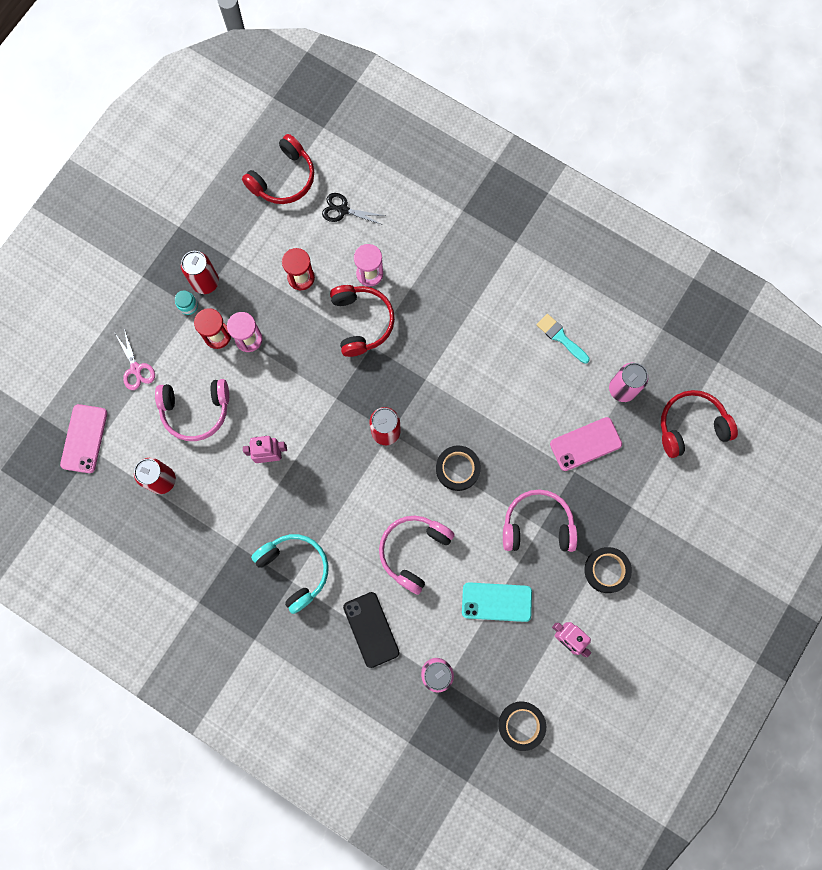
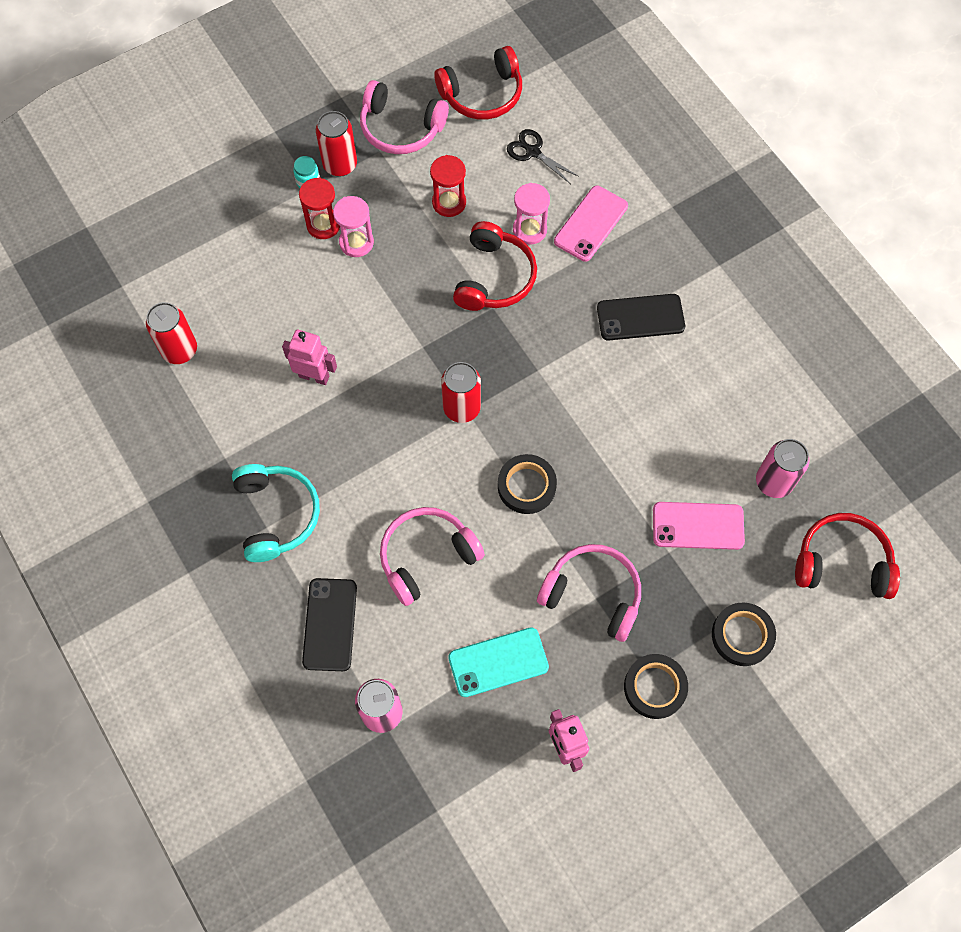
camera: 25 degrees right, 10 degrees down
(84, 438) = (119, 270): pink phone -> pink phone (591, 224)
(136, 369) = (215, 222): pink scissors -> none
(196, 411) = (257, 293): pink headphones -> pink headphones (401, 128)
(479, 307) = (640, 317): none -> black phone
(496, 602) = (498, 662): turquoise phone -> turquoise phone turned 45 degrees counterclockwise
(521, 725) = (456, 827): black tape -> black tape (742, 635)
(560, 337) = (724, 391): turquoise brush -> none

